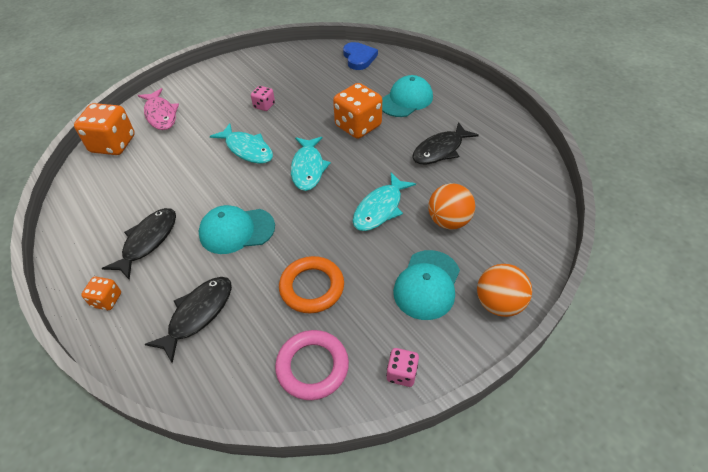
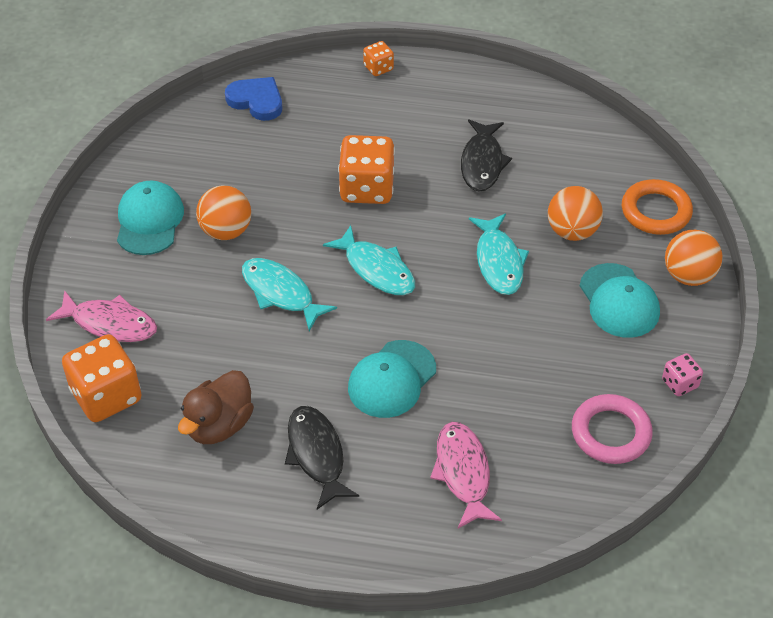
camera: 45 degrees left, 0 degrees up
(107, 300) = (360, 530): orange dice -> orange dice (378, 68)
(132, 192) = (219, 425): none -> brown duck
(198, 314) = (463, 473): black fish -> pink fish
(247, 149) = (281, 293): turquoise fish -> turquoise fish turned 135 degrees counterclockwise
(264, 106) = (226, 231): pink dice -> orange ball
(312, 287) = (530, 375): orange ring -> orange ring (656, 211)
(406, 100) = (379, 125): turquoise cap -> turquoise cap (149, 221)

